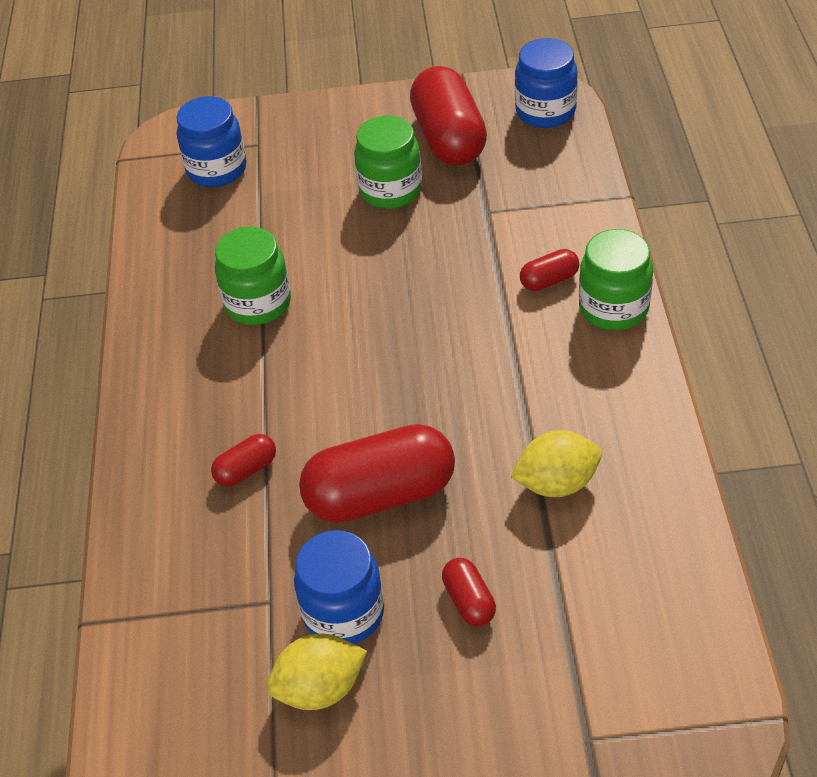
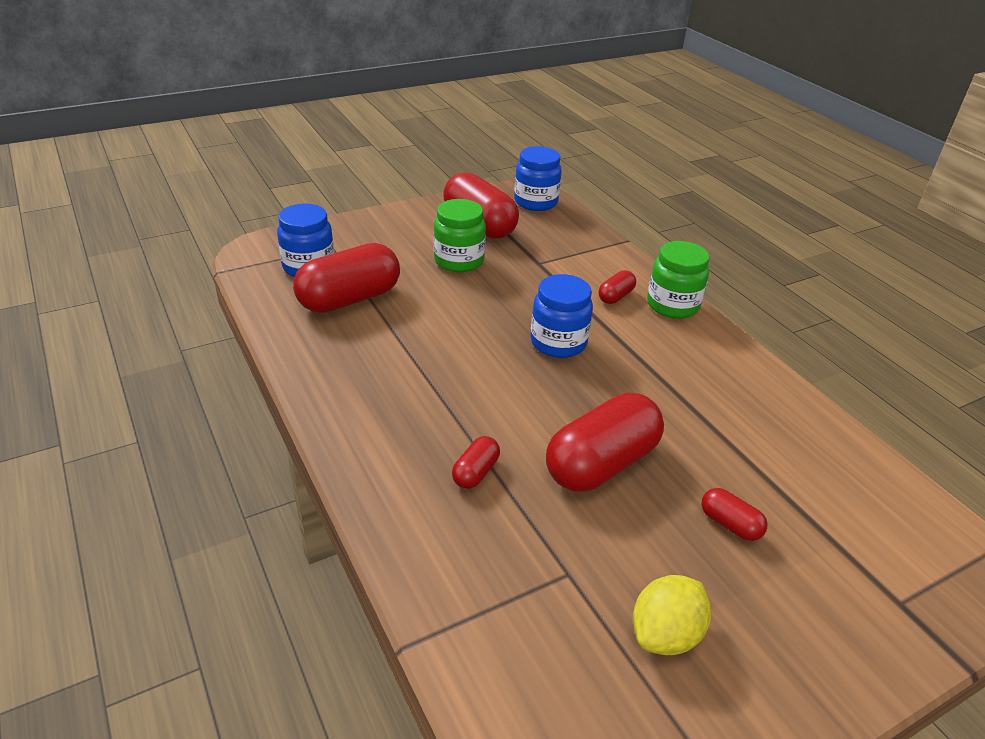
camera: 30 degrees left, 10 degrees down
(237, 223) = (349, 299): none -> red capsule
(258, 303) = (403, 349): green jar -> none
(343, 613) = (638, 563): blue jar -> blue jar (558, 343)
(556, 483) = (725, 423): yellow lemon -> none

